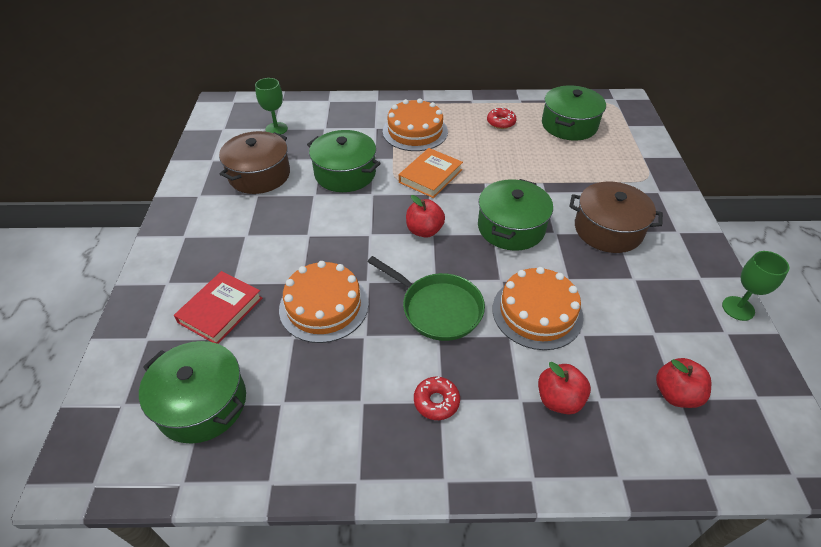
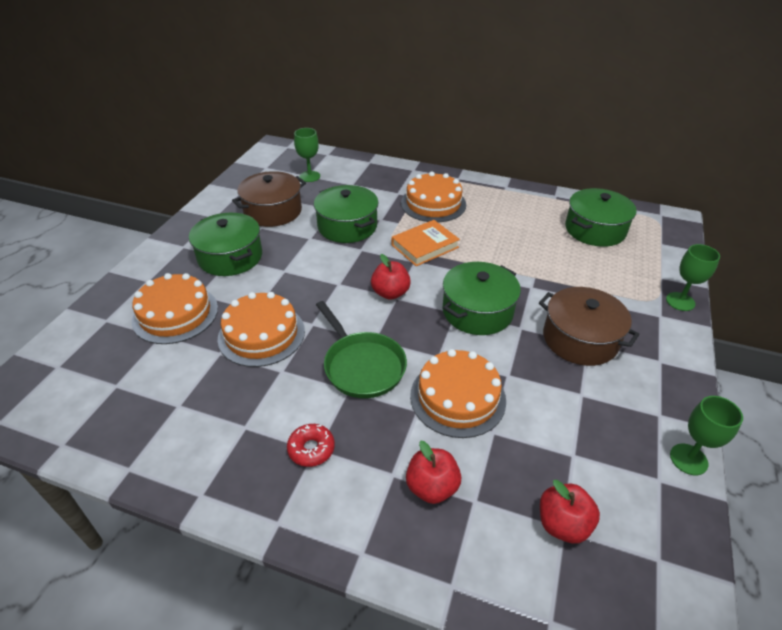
camera: 20 degrees right, 5 degrees down
(202, 403) = (116, 385): green pot -> green pot (230, 257)
(221, 310) = (175, 314): red book -> orange cake
(501, 122) = (523, 213): red donut -> none
(667, 175) = (680, 301): none -> green goblet

